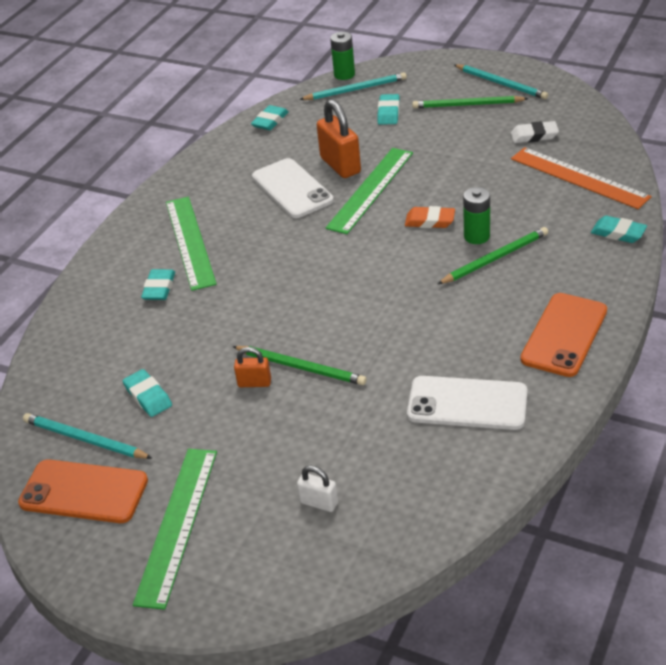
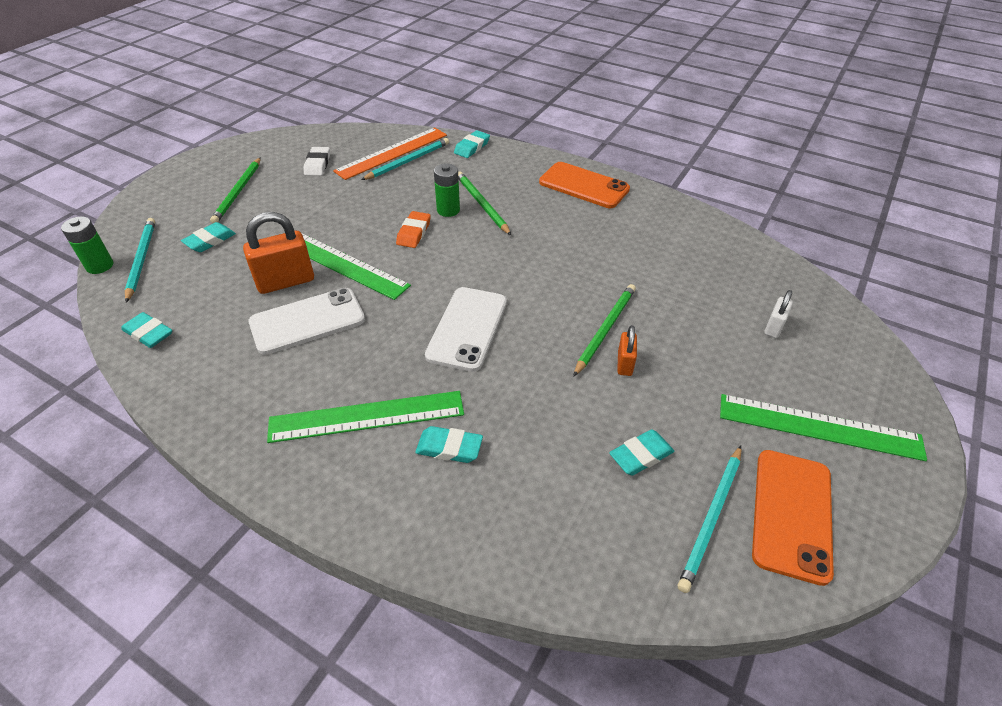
camera: 90 degrees left, 5 degrees up
(388, 112) = (210, 240): turquoise eraser -> turquoise eraser turned 60 degrees counterclockwise
(467, 403) = (656, 238): white phone -> white phone (467, 328)
(501, 84) = (218, 170): turquoise pencil -> turquoise pencil (408, 161)

